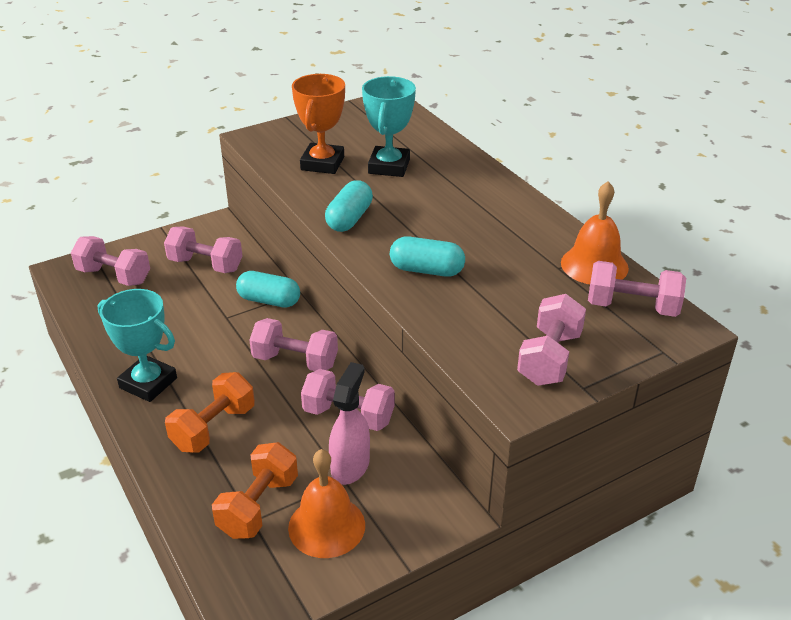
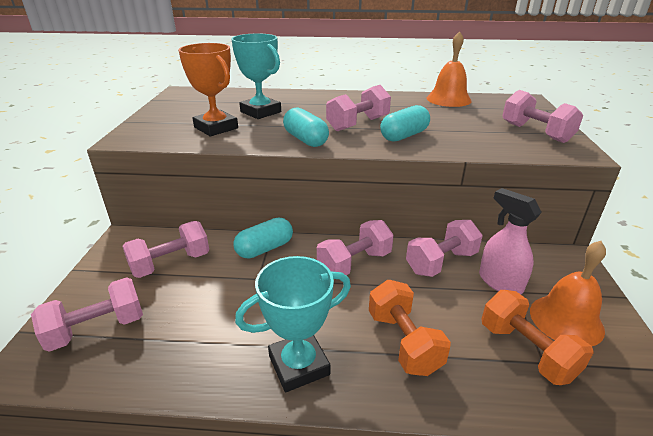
camera: 55 degrees left, 5 degrees down
(632, 307) = (498, 103): pink dumbbell -> pink dumbbell (358, 124)

